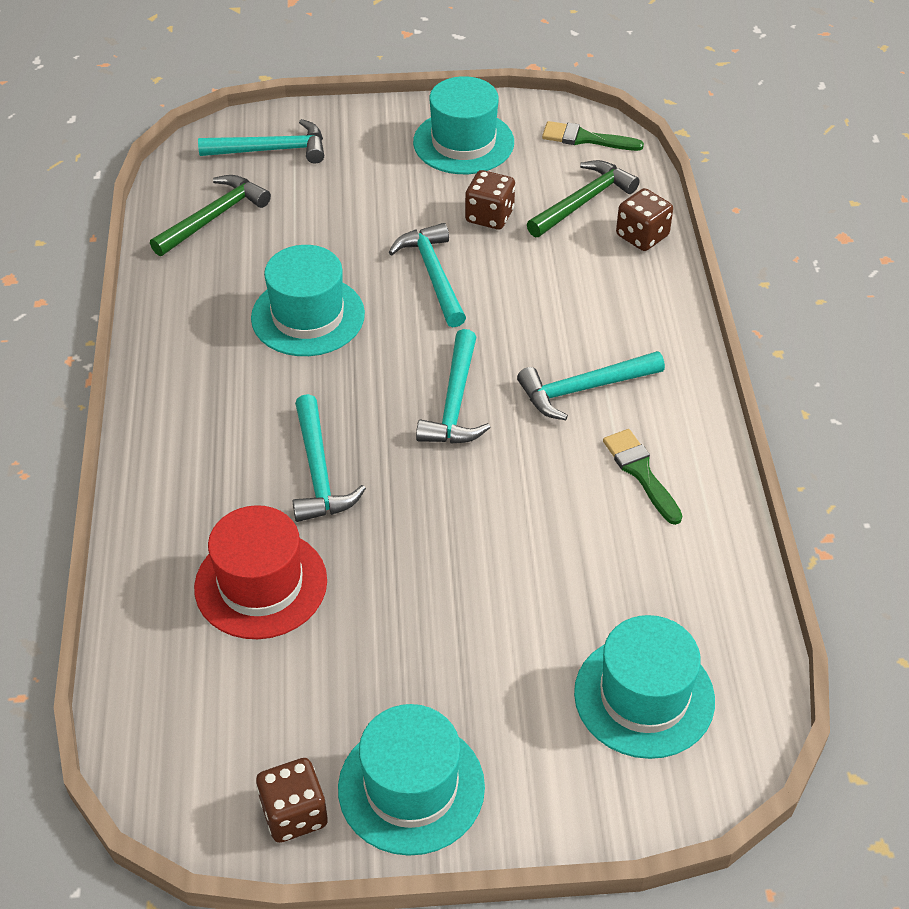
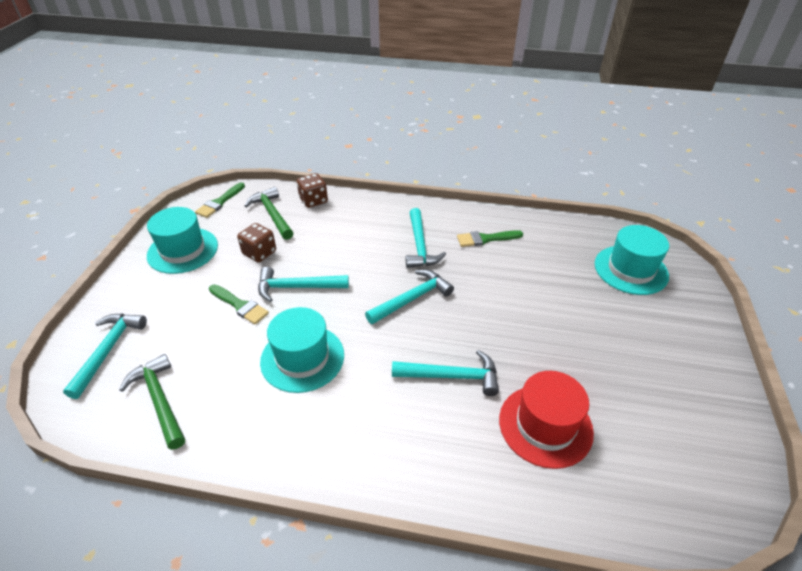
camera: 75 degrees left, 5 degrees down
(294, 814) = (728, 435): brown dice -> none
(379, 231) = (240, 305): none -> green brush
(411, 787) = (699, 373): turquoise hat -> none
(455, 402) = (412, 299): turquoise hammer -> turquoise hammer turned 60 degrees counterclockwise

